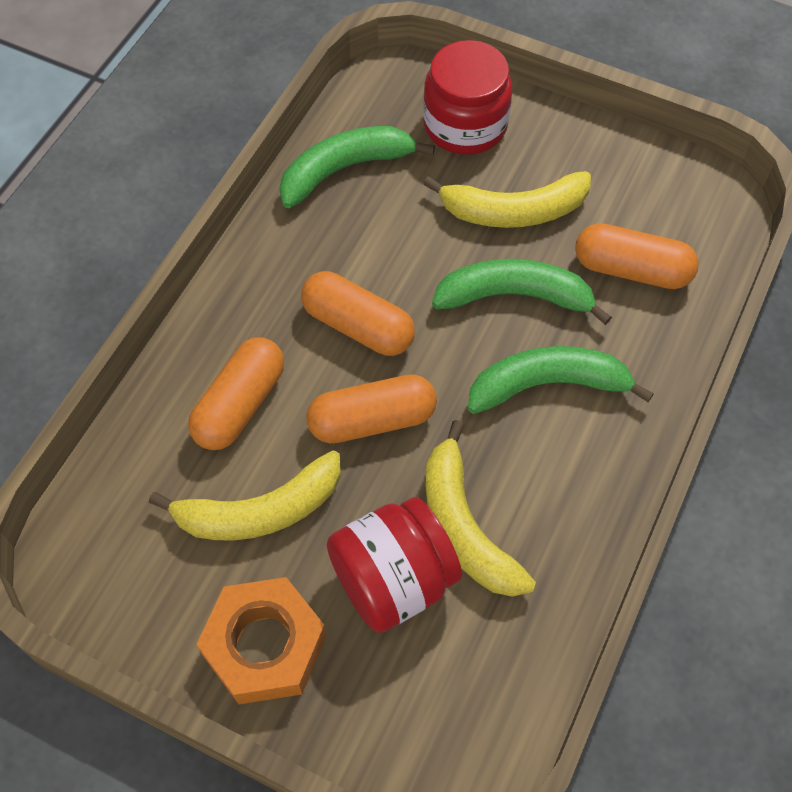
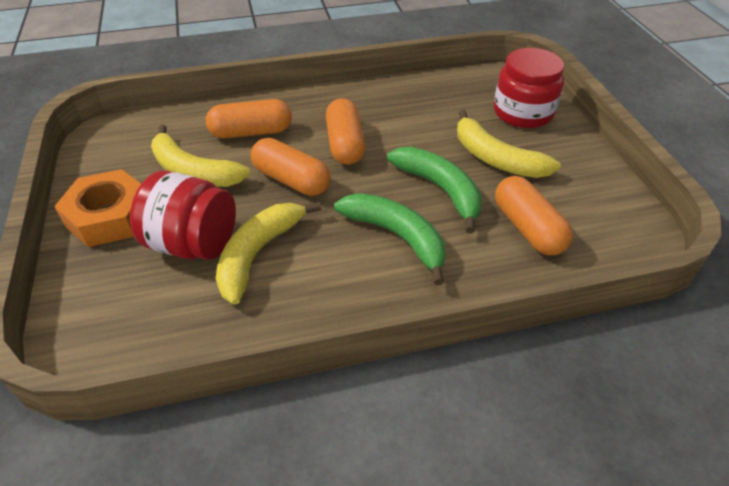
camera: 50 degrees right, 15 degrees down
(344, 169) = (434, 91): green banana -> none

